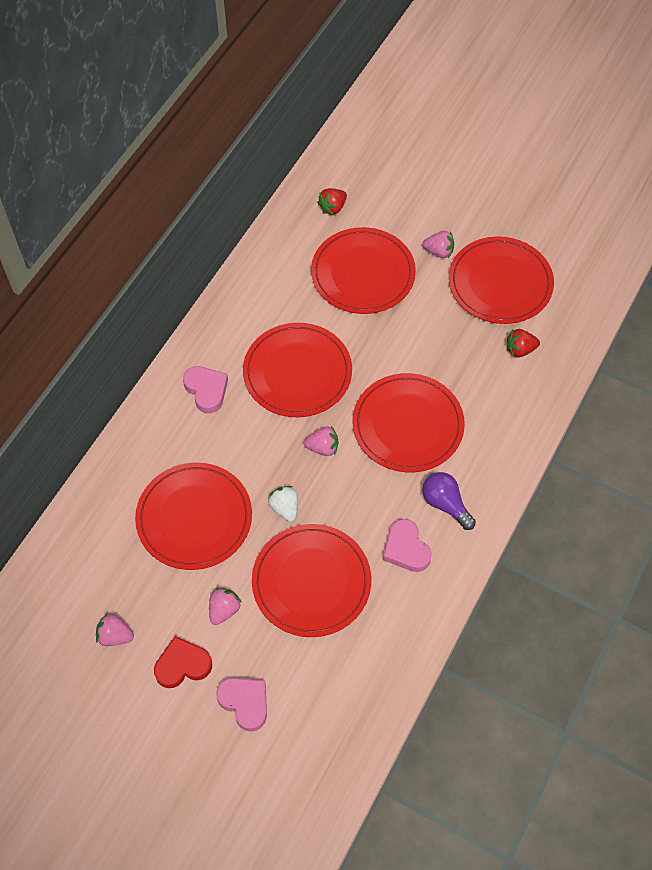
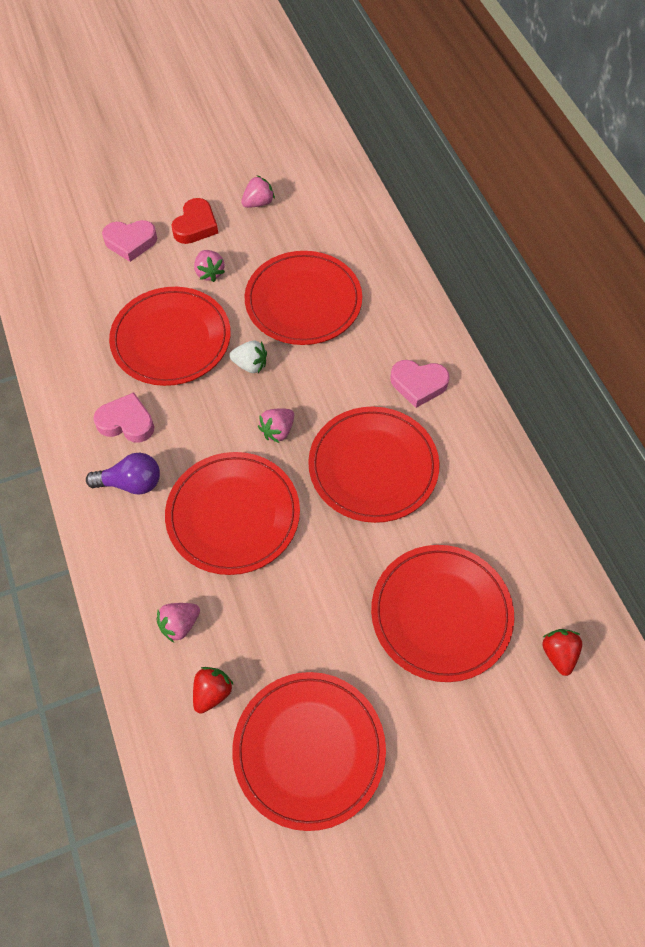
camera: 130 degrees right, 0 degrees up
(439, 251) = (406, 719): pink strawberry -> pink strawberry (179, 625)

